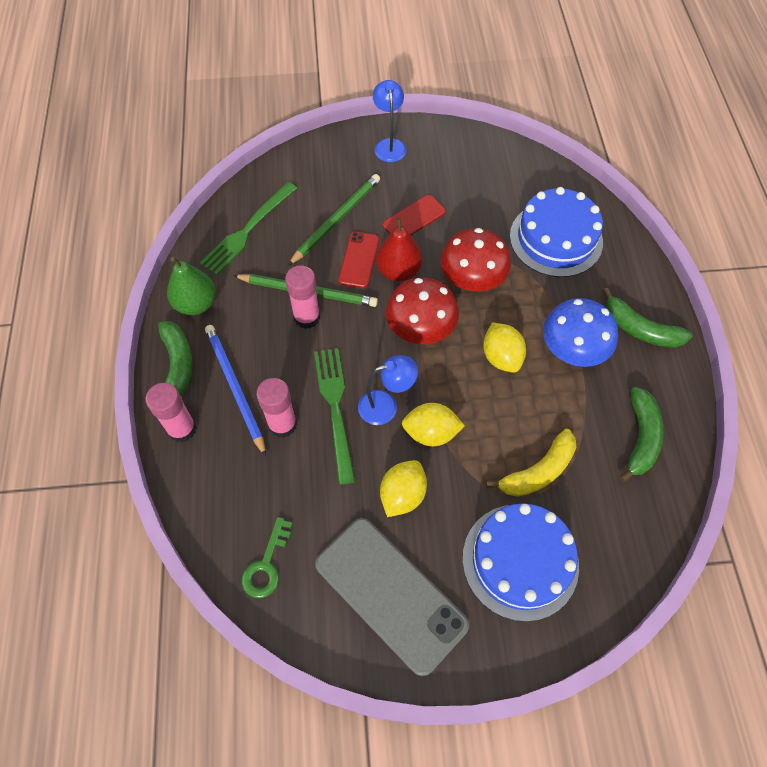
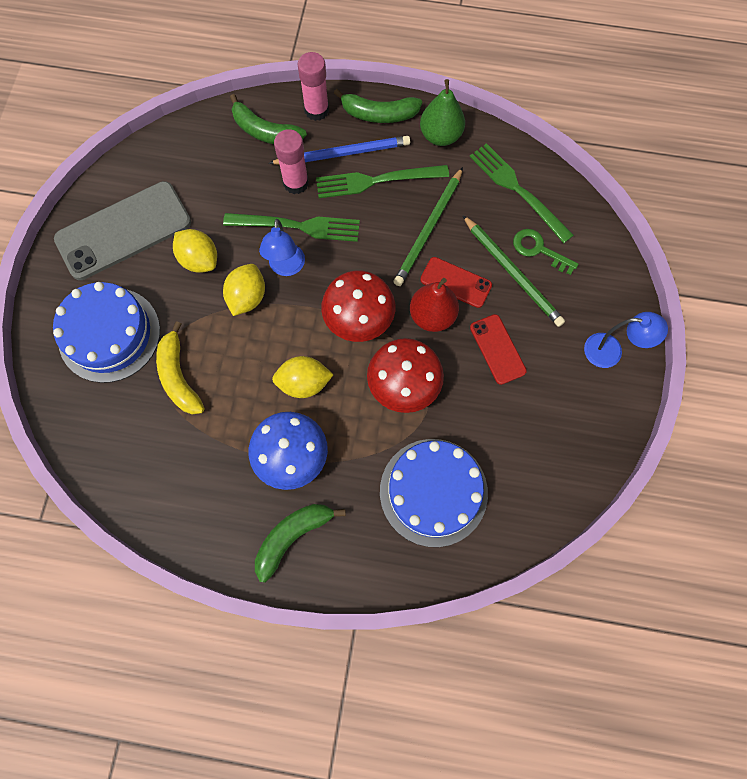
camera: 105 degrees right, 10 degrees up
(263, 348) = (376, 181): none -> green fork
(266, 565) = (180, 151): green key -> green key (538, 250)
(307, 317) = (400, 222): pink glue stick -> none
(640, 437) = (177, 483): green banana -> green banana (265, 131)

